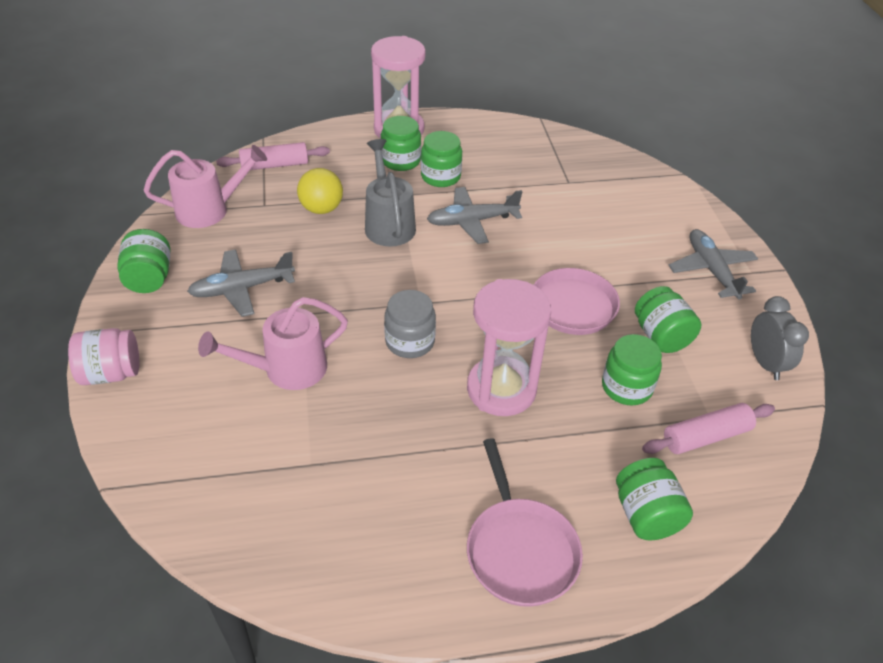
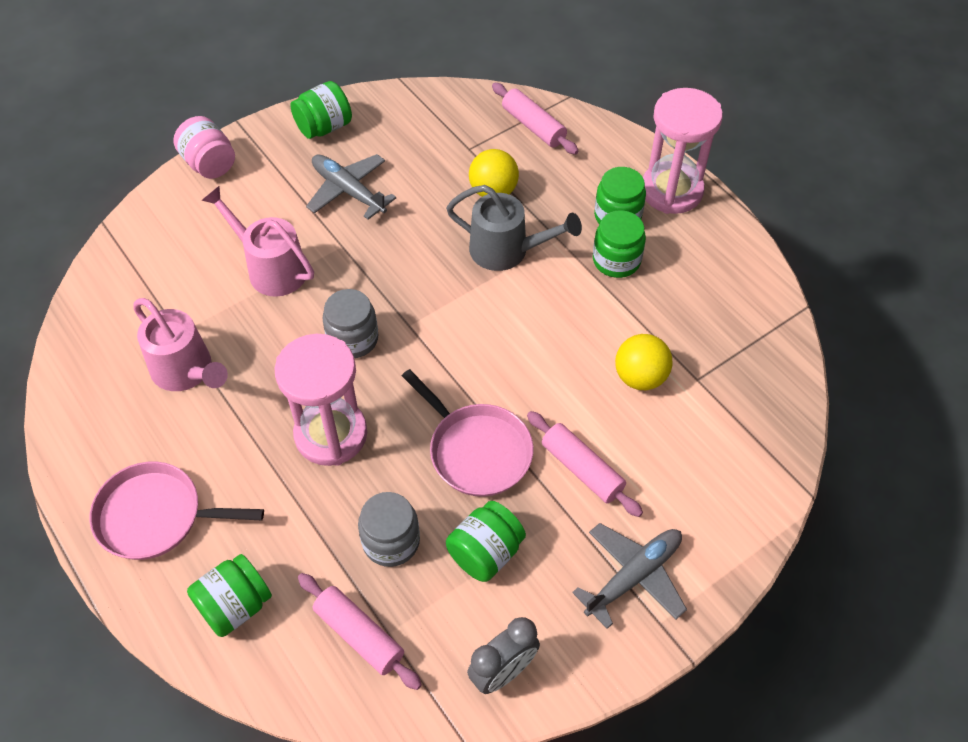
camera: 65 degrees right, 10 degrees up
(210, 210) = (436, 117): pink watering can -> pink watering can (187, 372)
(388, 223) = (508, 251): grey watering can -> grey watering can turned 60 degrees clockwise
(472, 221) = (560, 317): grey plane -> none
(520, 550) = (155, 516): pink pan -> pink pan turned 45 degrees clockwise
(551, 205) = (640, 377): none -> yellow ball
(613, 261) = (582, 469): none -> pink rolling pin
(626, 387) = (391, 541): green jar -> grey jar

